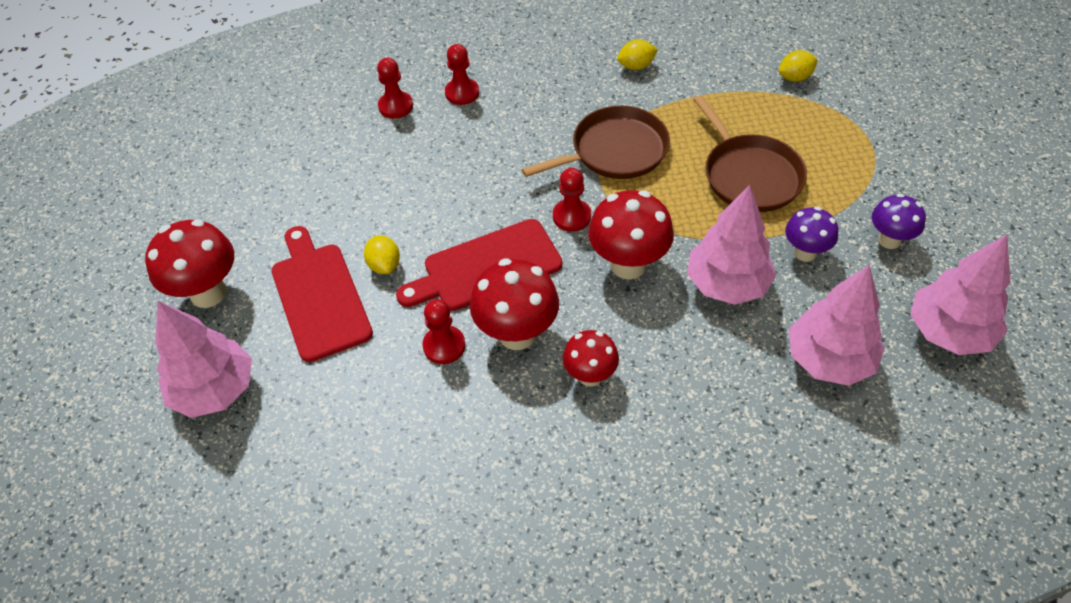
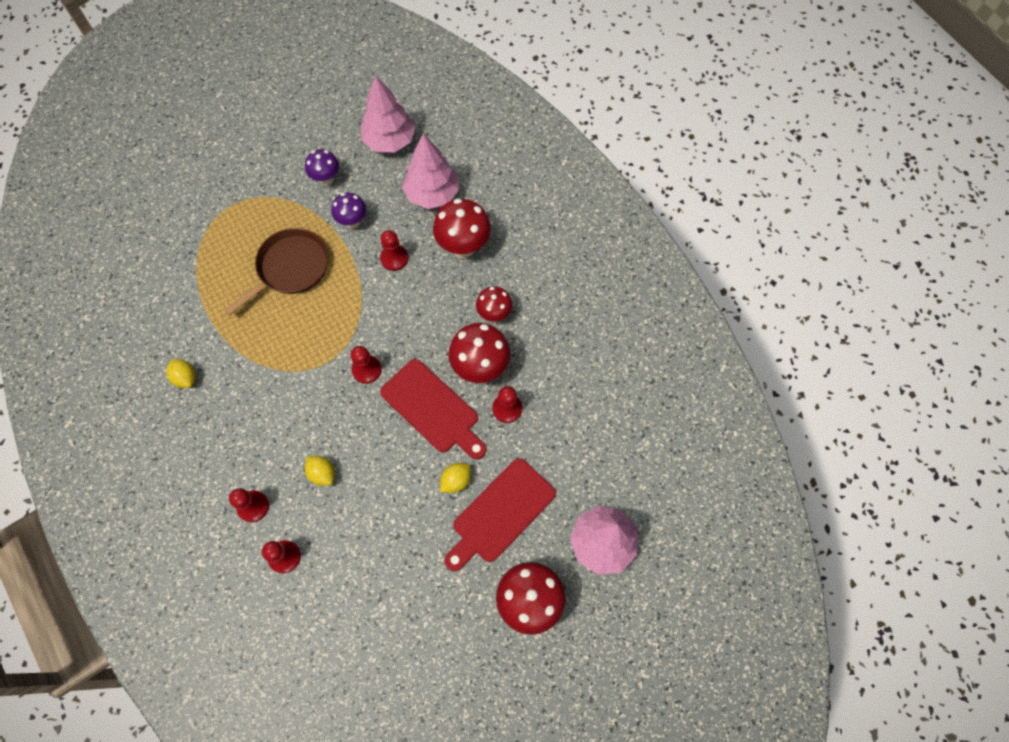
camera: 115 degrees left, 15 degrees up
(614, 151) = (291, 362): brown pan -> none
(628, 265) = (398, 320): red mushroom -> red mushroom (463, 246)
(727, 284) = (394, 258): pink tree -> red pawn
(795, 77) = (175, 261): yellow lemon -> yellow lemon (322, 473)

